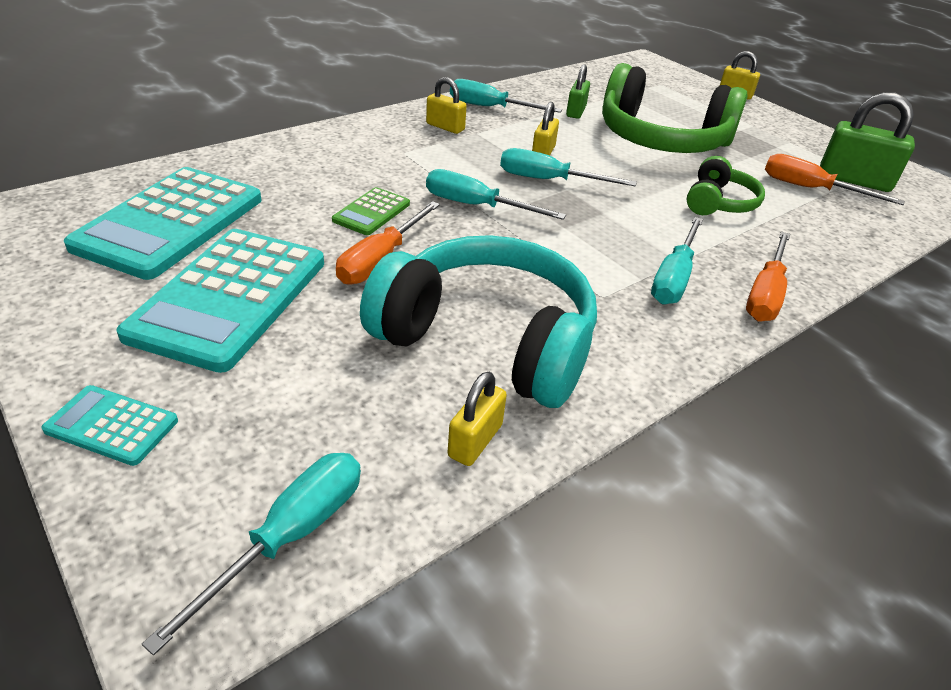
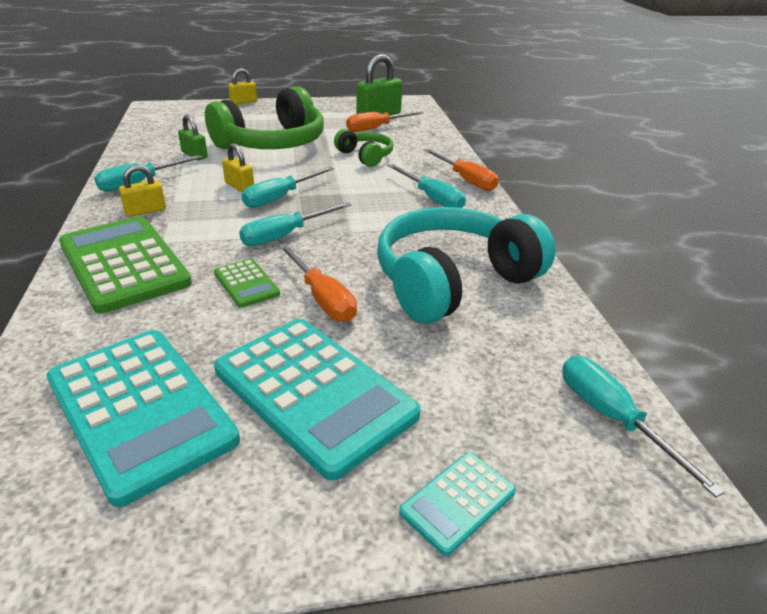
camera: 60 degrees left, 5 degrees down
(353, 148) = (123, 264): none -> green calculator
(475, 440) = (549, 316): yellow padlock -> none

